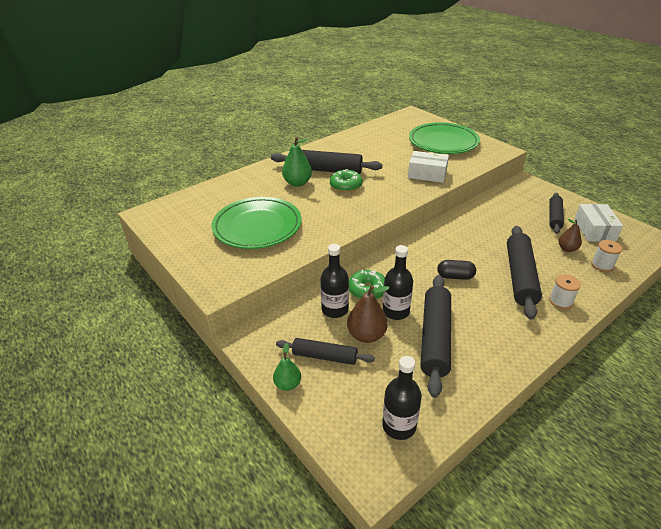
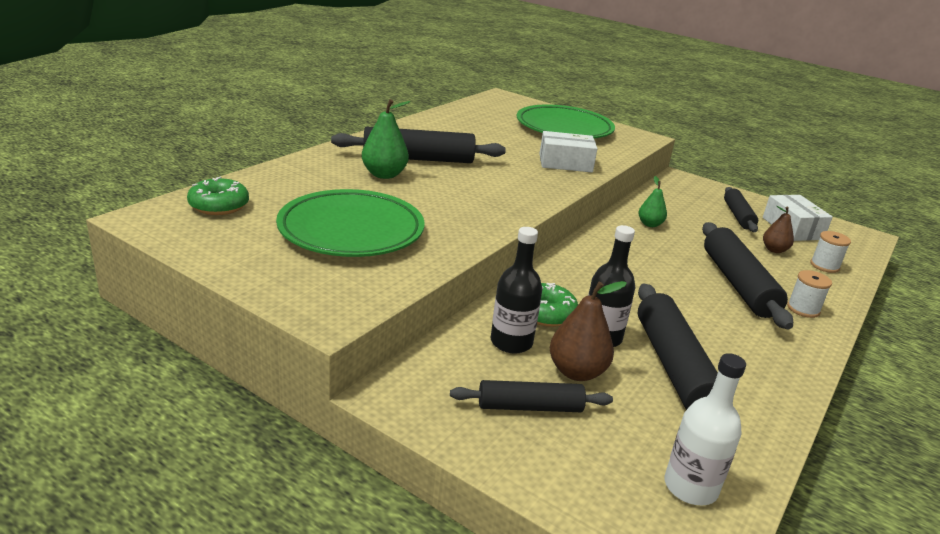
camera: 20 degrees left, 10 degrees down
(288, 384) = (492, 452): green pear -> green pear (650, 224)
(346, 186) = (459, 177): green donut -> green donut (219, 206)
(399, 425) = (690, 487): black bottle -> white bottle
(455, 276) = (656, 289): black capsule -> none

